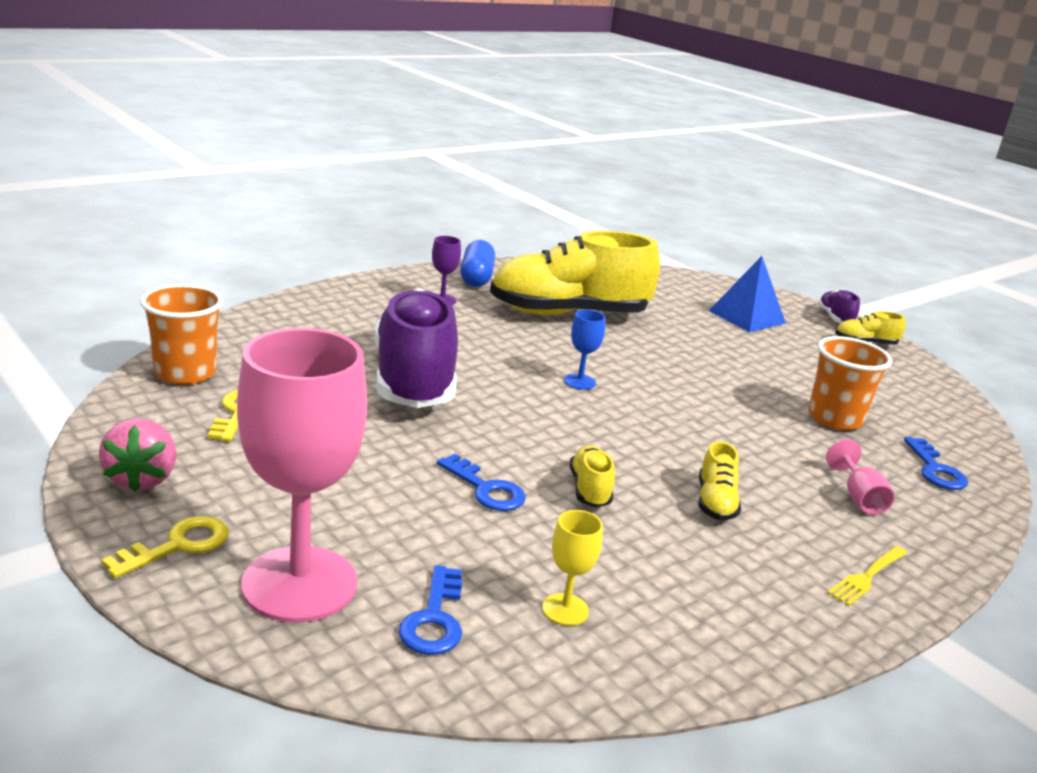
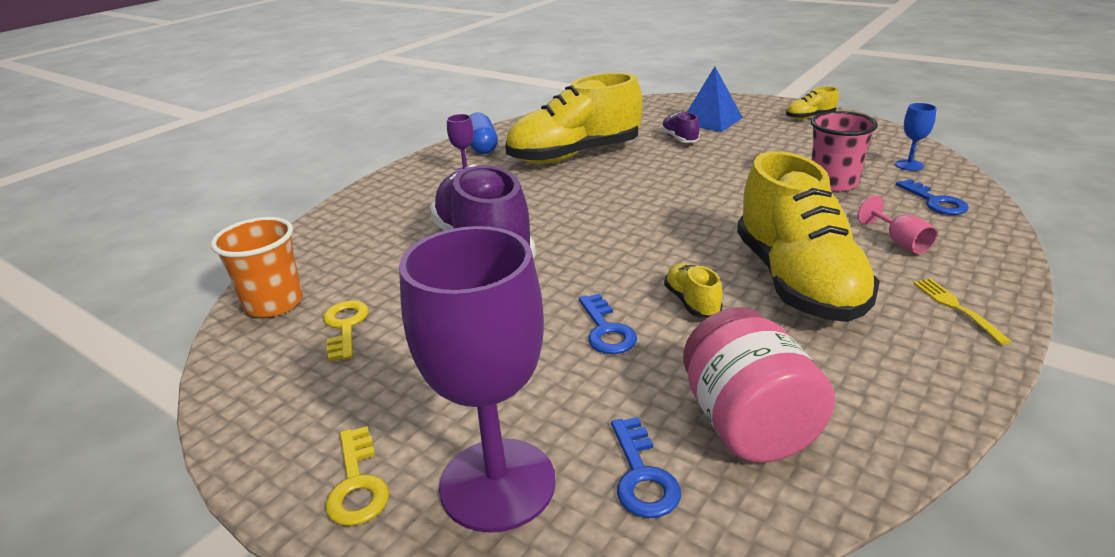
camera: 10 degrees left, 5 degrees up
(142, 479) = (285, 424): pink strawberry -> none
(177, 545) = (357, 484): yellow key -> yellow key turned 135 degrees clockwise
(299, 584) = (497, 484): pink goblet -> purple goblet
(485, 489) = (606, 330): blue key -> blue key turned 45 degrees clockwise
(565, 609) = (748, 424): yellow goblet -> pink jar
(579, 382) = (621, 210): blue goblet -> blue goblet (909, 165)
(715, 502) = (797, 281): yellow shoe -> yellow shoe, size x2.44
(834, 419) = (833, 183): orange cup -> pink cup
(835, 318) = (775, 104): purple shoe -> purple shoe (679, 139)
(867, 576) = (957, 308): yellow fork -> yellow fork turned 135 degrees clockwise

